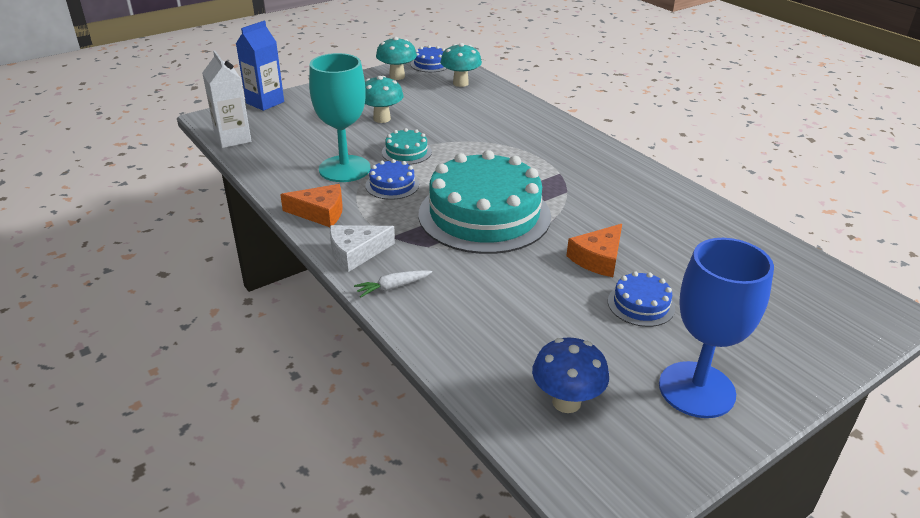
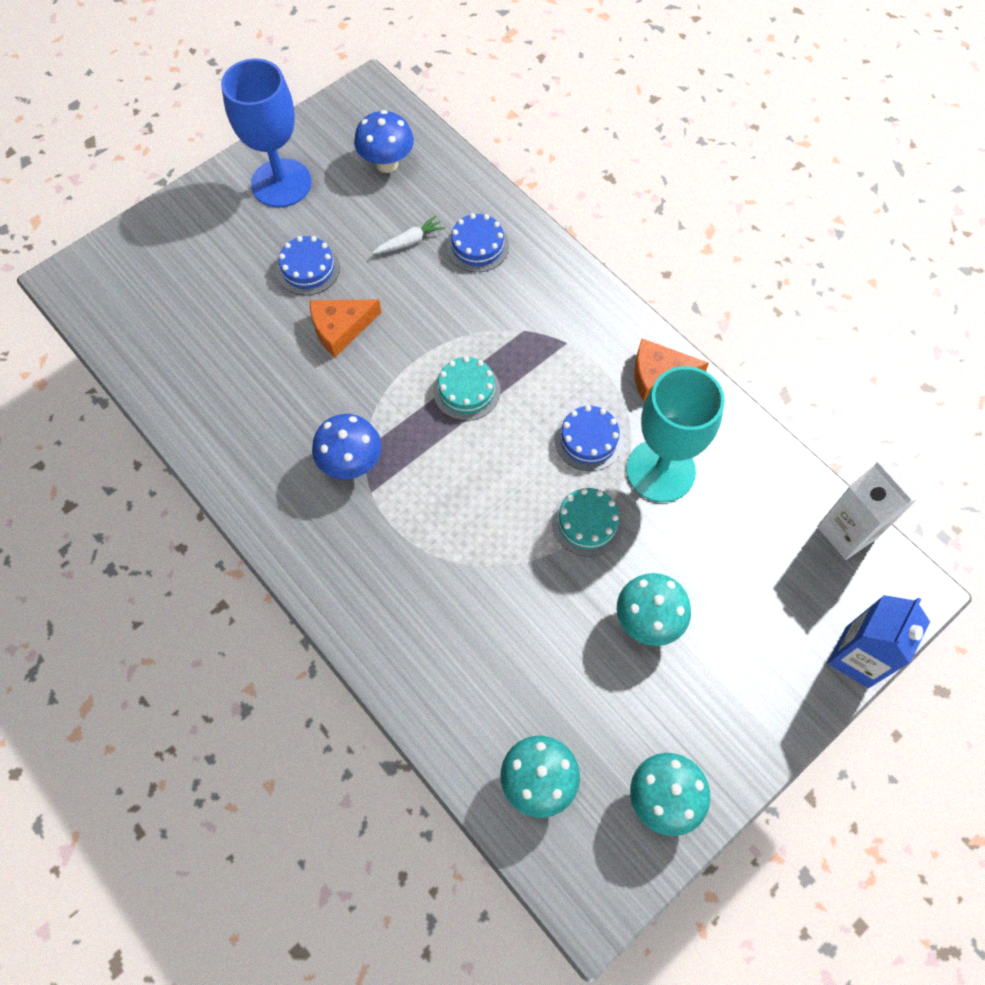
camera: 175 degrees right, 30 degrees up
(356, 253) = (597, 312): white cheese -> none
(392, 287) = (548, 268): white carrot -> white carrot (409, 241)
(430, 64) = (610, 873): blue cake -> blue cake (477, 246)
(484, 215) = (466, 390): turquoise cake -> turquoise cake, size x0.43
(576, 185) = (351, 464): none -> blue mushroom
(598, 258) = (340, 328): orange cheese -> orange cheese turned 150 degrees counterclockwise

